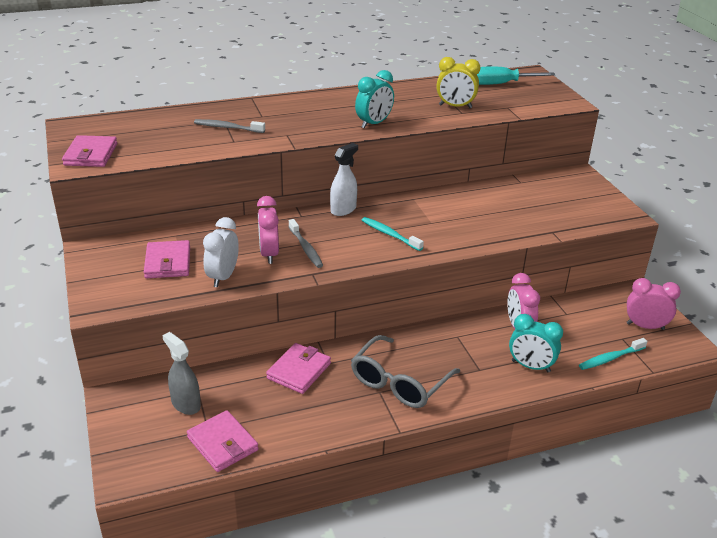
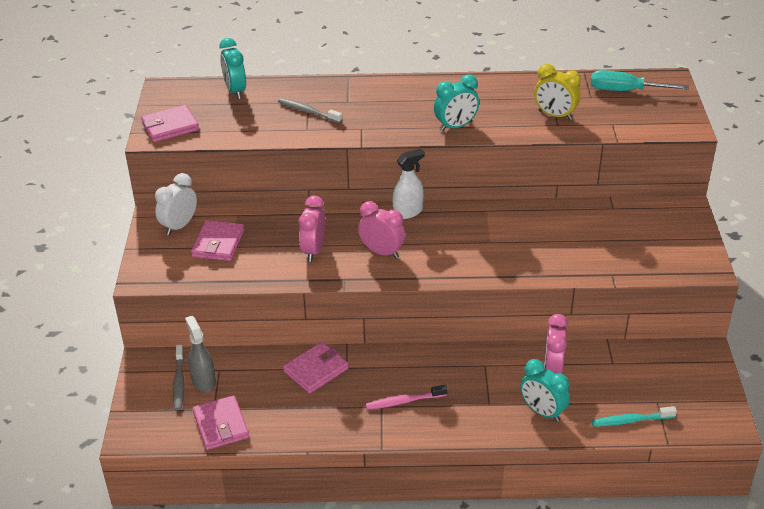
camera: 20 degrees right, 5 degrees up
(91, 155) = (170, 126): pink wallet -> pink wallet turned 45 degrees clockwise
(146, 120) = (235, 91): none -> turquoise clock
(223, 277) = (261, 268): white clock -> white clock (179, 226)
(305, 248) = (351, 250): grey toothbrush -> grey toothbrush (179, 382)
(390, 234) = (440, 249): turquoise toothbrush -> none
(399, 382) = (404, 401): grey glasses -> pink toothbrush
(645, 326) = (690, 393): pink clock -> pink clock (382, 252)

